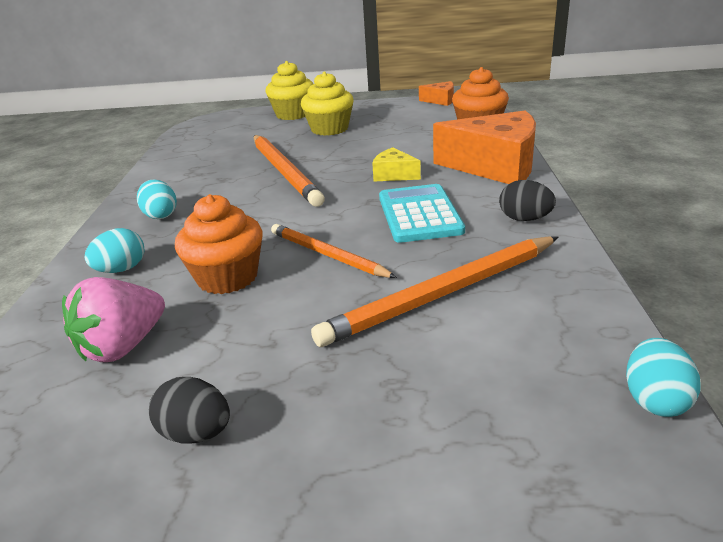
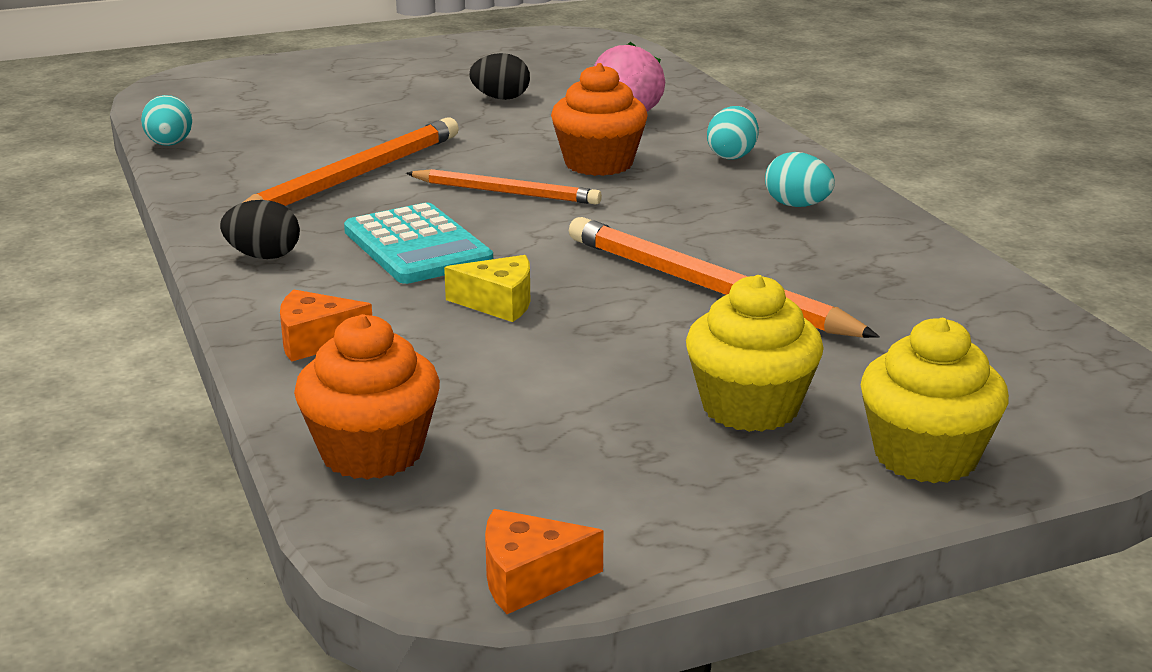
camera: 155 degrees right, 5 degrees down
(495, 166) = (316, 341): orange cheese -> orange cheese, size x0.47

